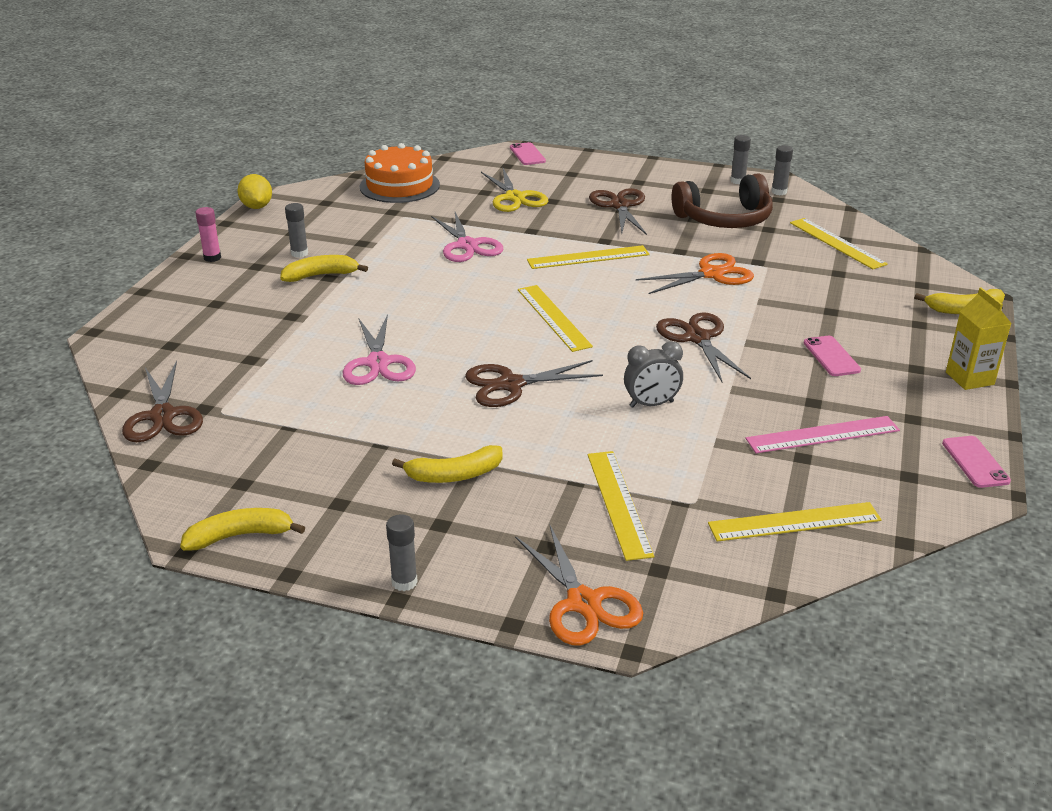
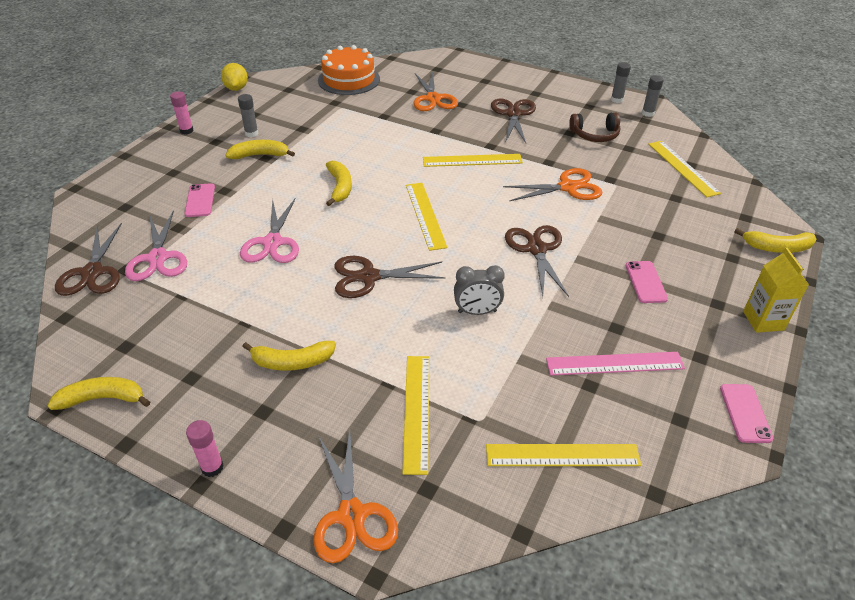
camera: 10 degrees right, 10 degrees up
(404, 582) = (212, 467): grey glue stick -> pink glue stick
(437, 299) = (340, 187): none -> yellow banana
(467, 245) = (381, 139): pink scissors -> pink scissors (158, 258)
(515, 198) = (433, 99): yellow scissors -> orange scissors
(527, 154) = (456, 60): pink phone -> pink phone (200, 200)
(724, 219) = (595, 135): brown headphones -> brown headphones, size x0.62

